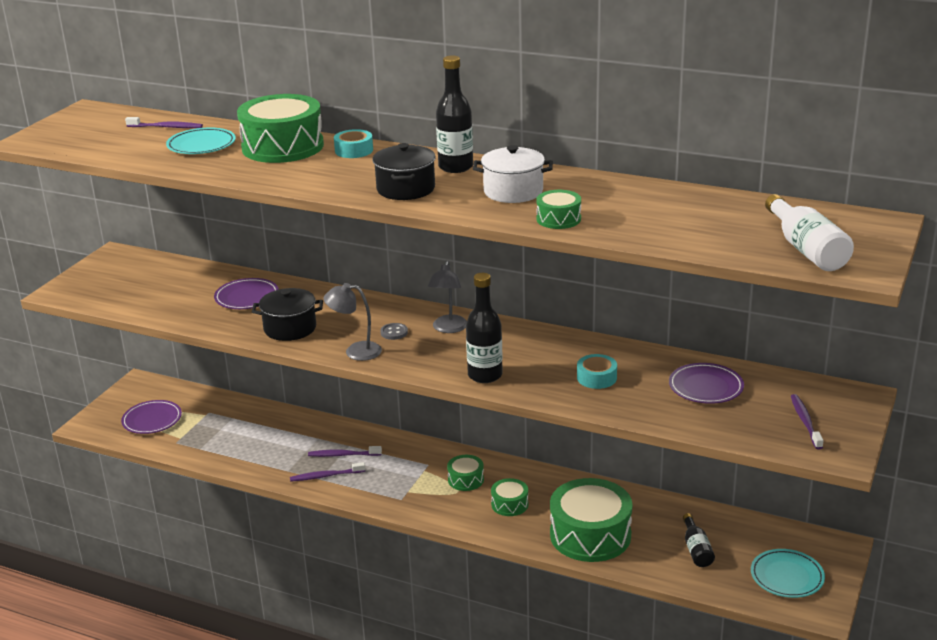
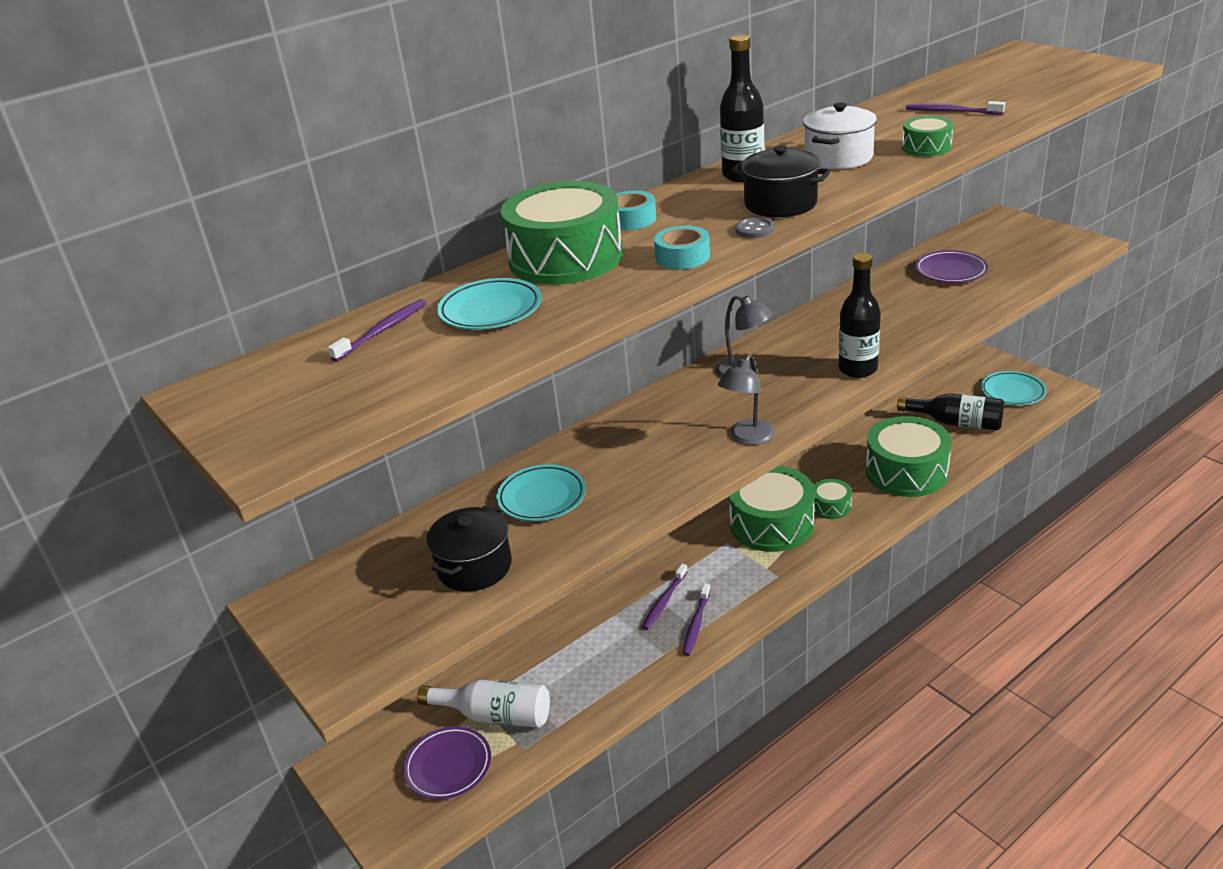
camera: 60 degrees left, 5 degrees up
(247, 297) = (542, 497): purple plate -> turquoise plate
(290, 328) = (654, 475): black pot -> black pot (474, 567)
(394, 332) = (724, 406): grey button -> grey button (754, 230)
(465, 479) = (771, 524): green drum -> green drum, size x2.10
(596, 378) = (901, 314): turquoise tape -> turquoise tape (682, 257)
(696, 549) = (956, 423): black bottle -> black bottle, size x1.57
(805, 422) = (1030, 245): purple toothbrush -> purple toothbrush (952, 111)
(806, 249) = (1060, 76): white bottle -> white bottle (494, 715)

